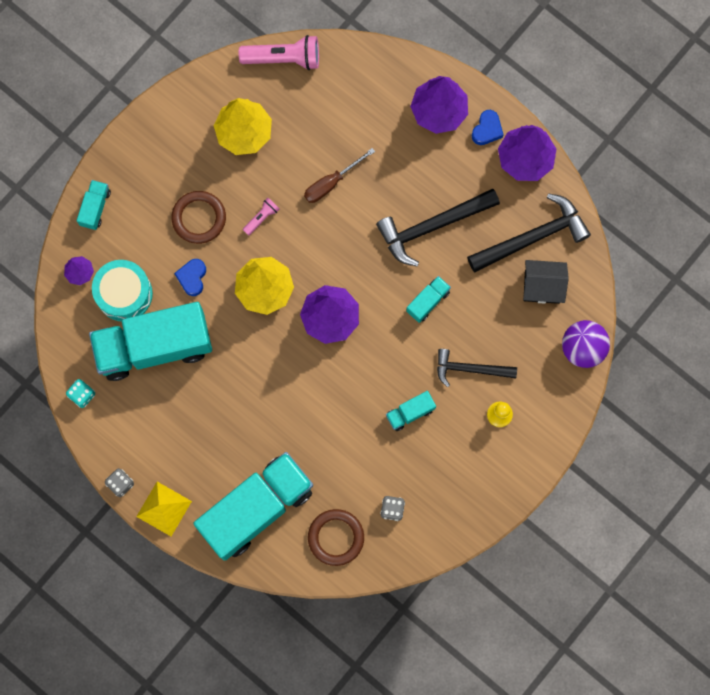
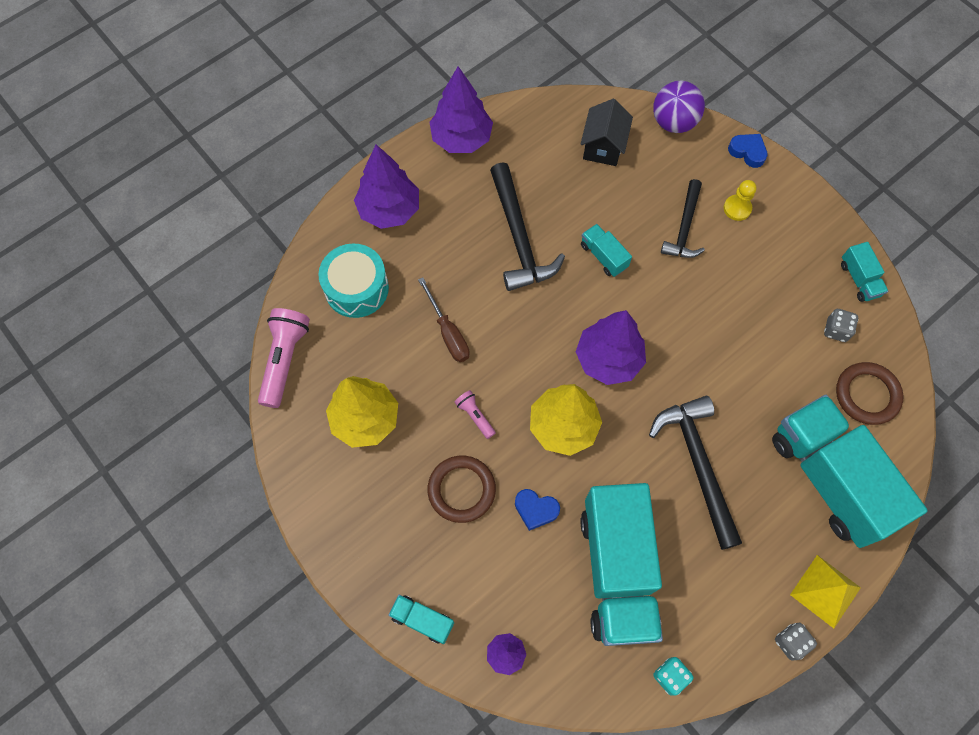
camera: 80 degrees left, 10 degrees down
(124, 294) = (543, 599): turquoise drum -> turquoise drum (356, 288)
(410, 413) = (727, 294): turquoise truck -> turquoise truck (859, 279)
(487, 130) = (421, 168): blue heart -> blue heart (747, 152)
(532, 237) = (548, 146): black hammer -> black hammer (698, 464)

